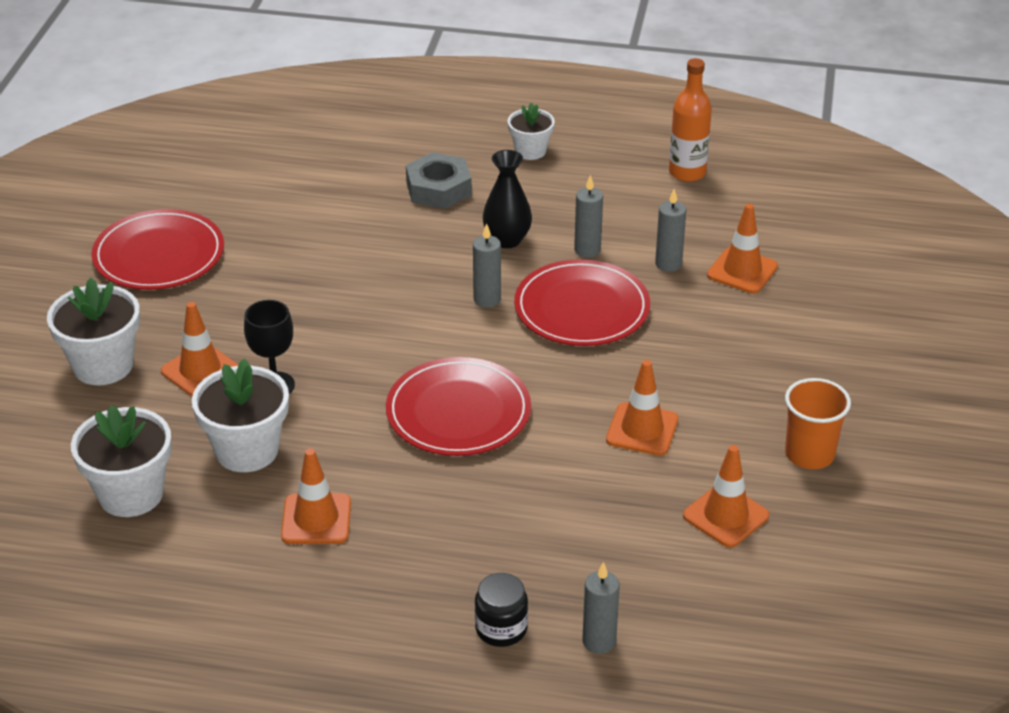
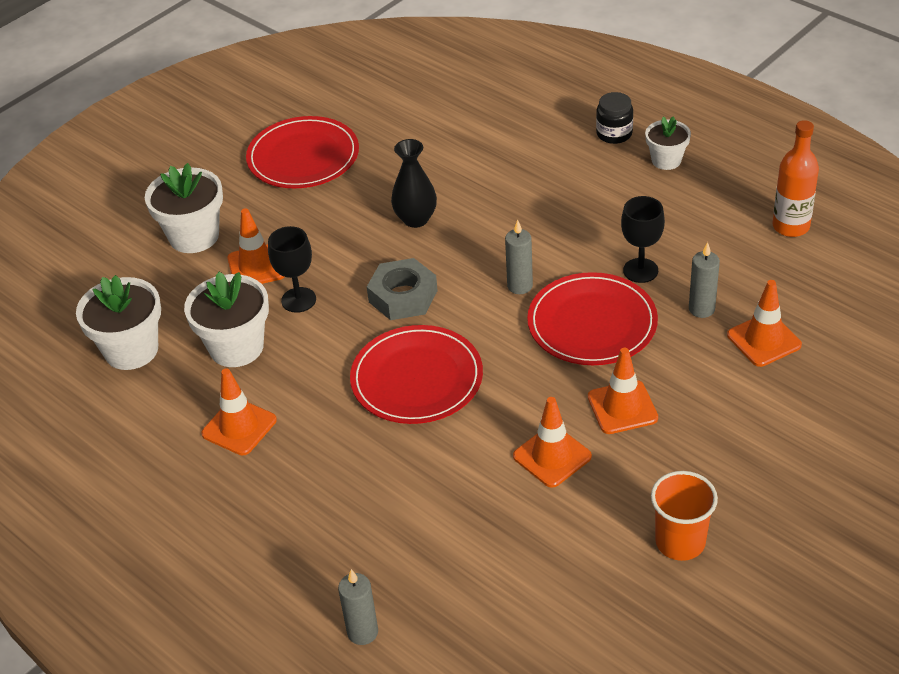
camera: 35 degrees right, 5 degrees up
(438, 189) = (560, 170): grey nut -> grey nut (403, 296)
(501, 629) = (298, 584): black jar -> black jar (614, 134)
(507, 240) = (580, 237): black vase -> black vase (416, 219)
(587, 250) = (640, 270): grey candle -> black goblet
(726, 516) = (558, 567): orange traffic cone -> orange traffic cone (622, 407)

